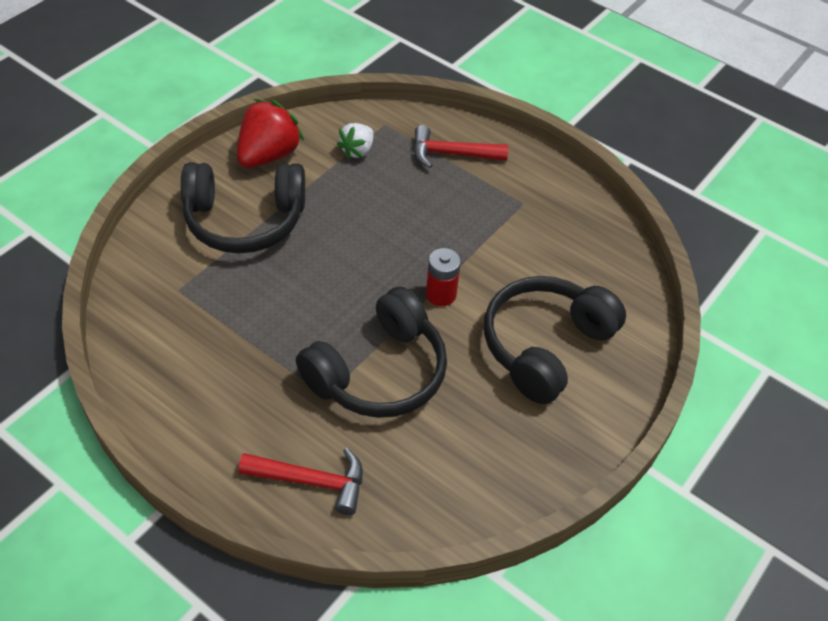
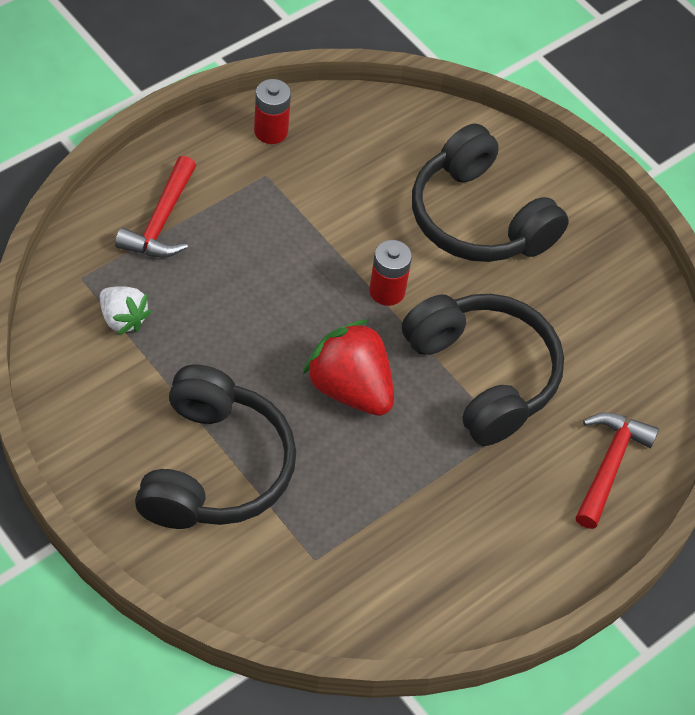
camera: 80 degrees left, 5 degrees up
(268, 155) = (99, 421): red strawberry -> red strawberry (350, 388)
(568, 198) = (271, 131): none -> red battery

